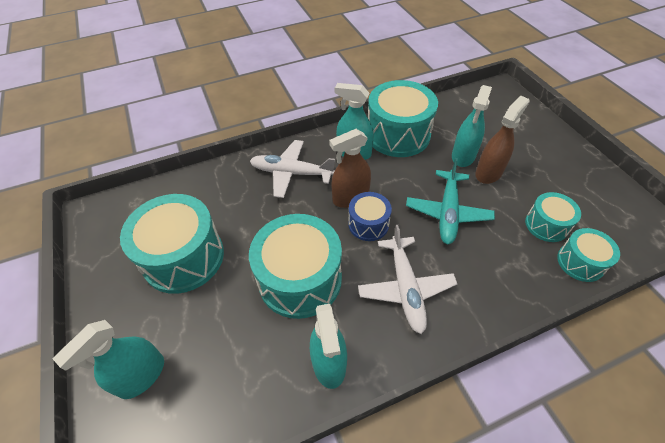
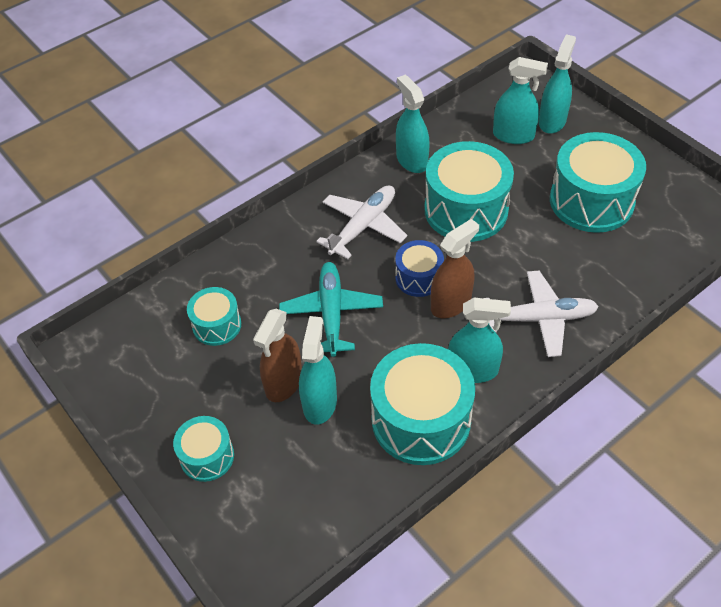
camera: 165 degrees right, 0 degrees up
(198, 366) = (513, 135): none -> turquoise spray bottle
(405, 287) = (363, 226): white plane -> white plane turned 60 degrees clockwise
(580, 262) = (187, 291): turquoise drum -> turquoise drum (207, 456)

